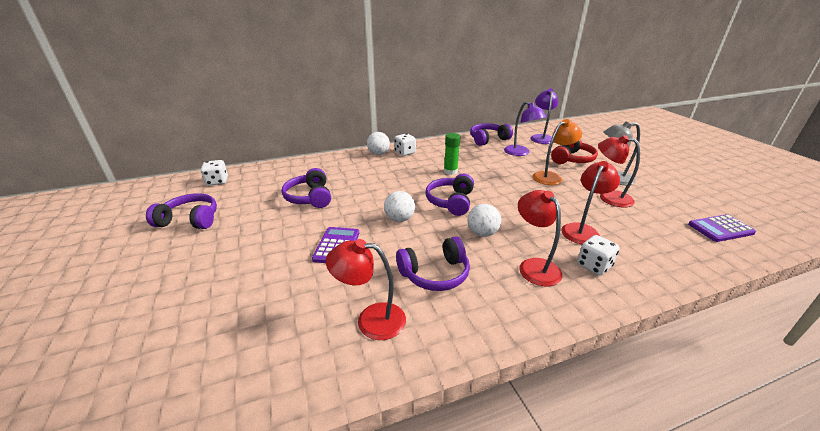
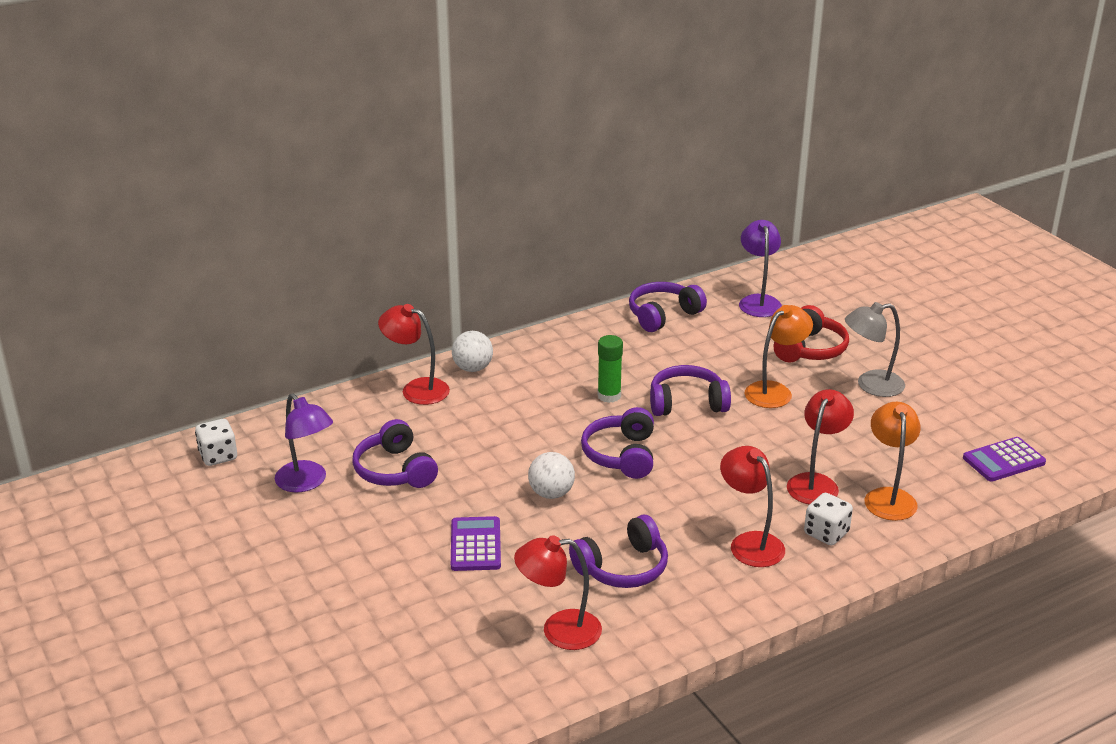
camera: 10 degrees left, 0 degrees up
(190, 220) = (228, 529): purple headphones -> purple headphones (687, 403)
(405, 152) = (519, 361): white dice -> none
(482, 233) = (676, 503): white ball -> none
(520, 153) = (723, 343): purple lamp -> purple lamp (307, 482)
(608, 197) = (860, 422): red lamp -> red lamp (416, 389)
(638, 244) = (888, 497): none -> orange lamp

